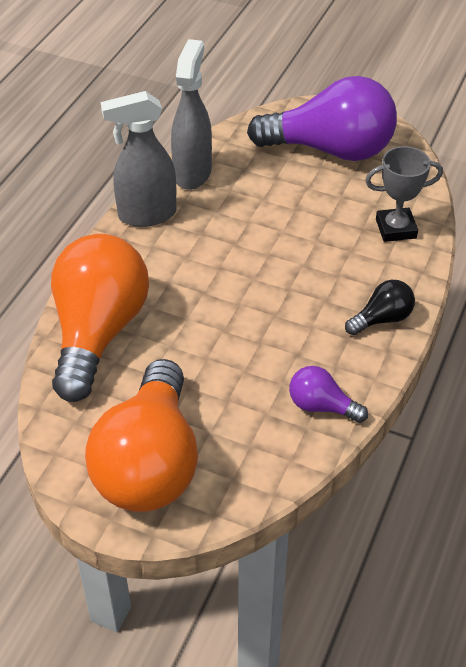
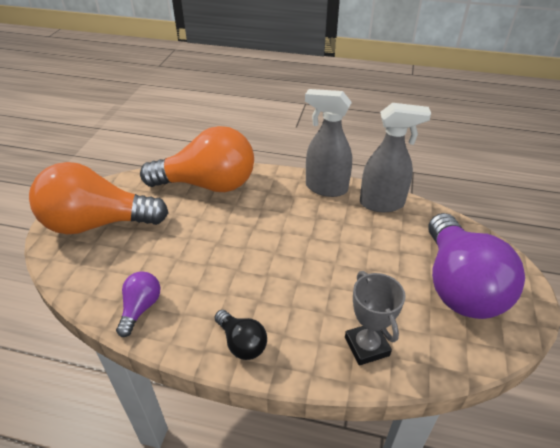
camera: 80 degrees right, 5 degrees down
(146, 215) = (326, 188): grey spray bottle -> grey spray bottle turned 45 degrees counterclockwise

